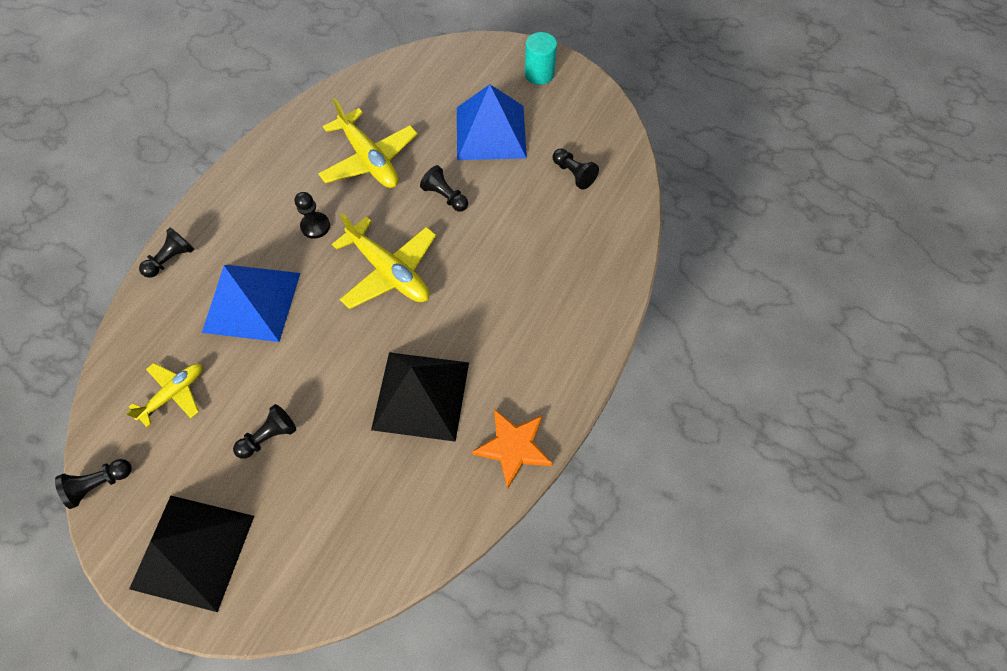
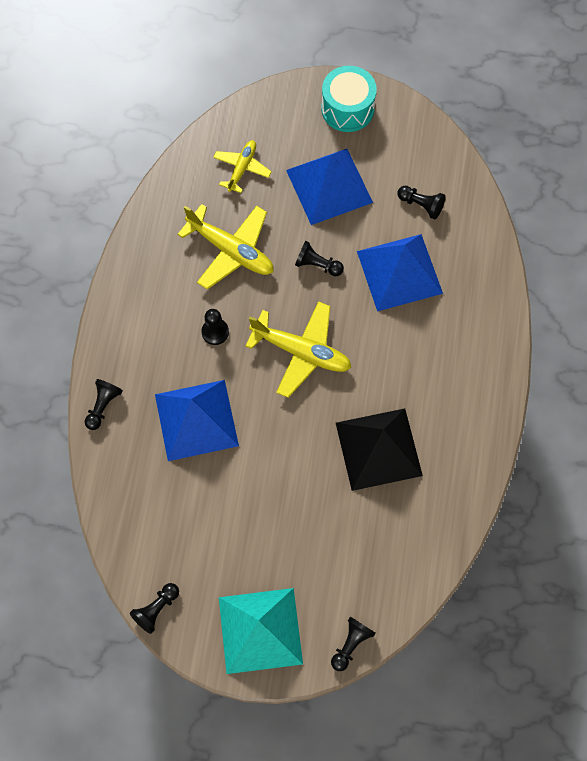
camera: 20 degrees left, 5 degrees up
(174, 393) = (175, 519): yellow plane -> yellow plane (242, 168)
(193, 551) = (260, 630): black pyramid -> turquoise pyramid
(269, 436) = (272, 524): black pawn -> black pawn (351, 644)
(513, 447) = (470, 464): orange star -> none
(524, 227) = (399, 272): none -> blue pyramid
(539, 74) = (347, 109): turquoise cylinder -> turquoise drum

